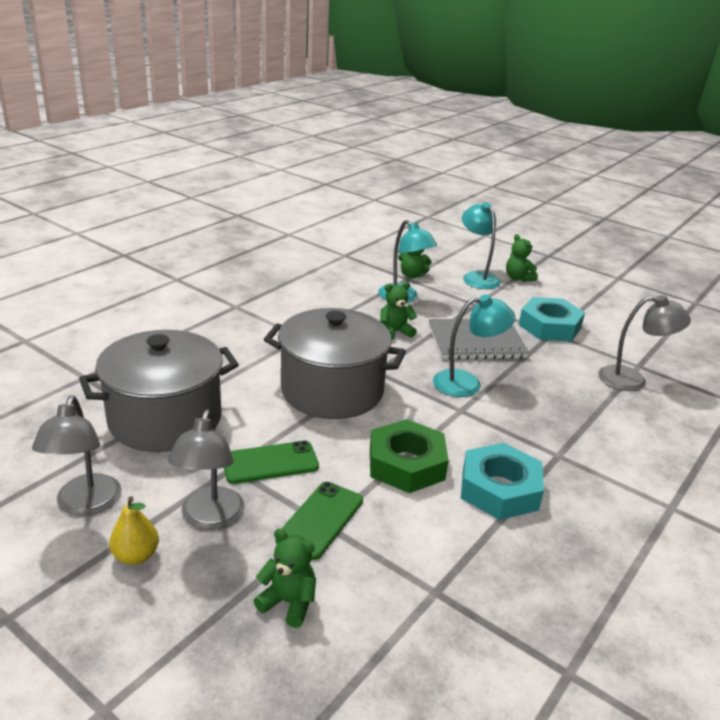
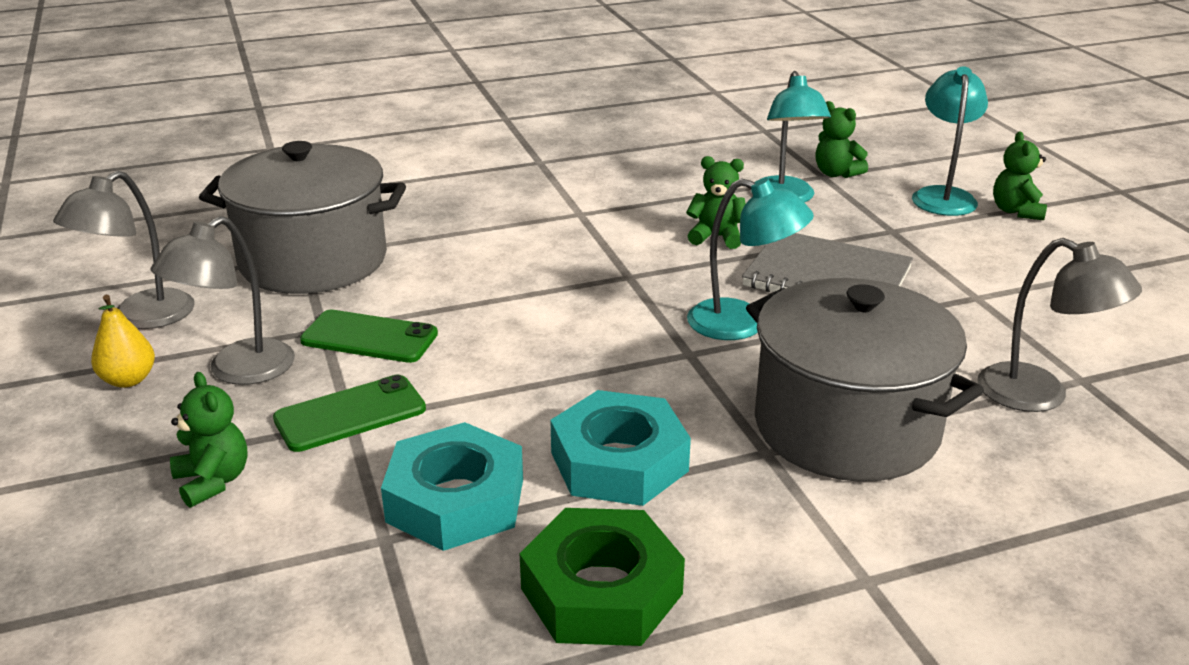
camera: 35 degrees right, 0 degrees up
(332, 391) = (541, 283): grey pot -> grey pot (846, 427)
(406, 464) = (530, 391): green nut -> green nut (601, 591)
(549, 326) = (984, 287): turquoise nut -> turquoise nut (455, 500)

